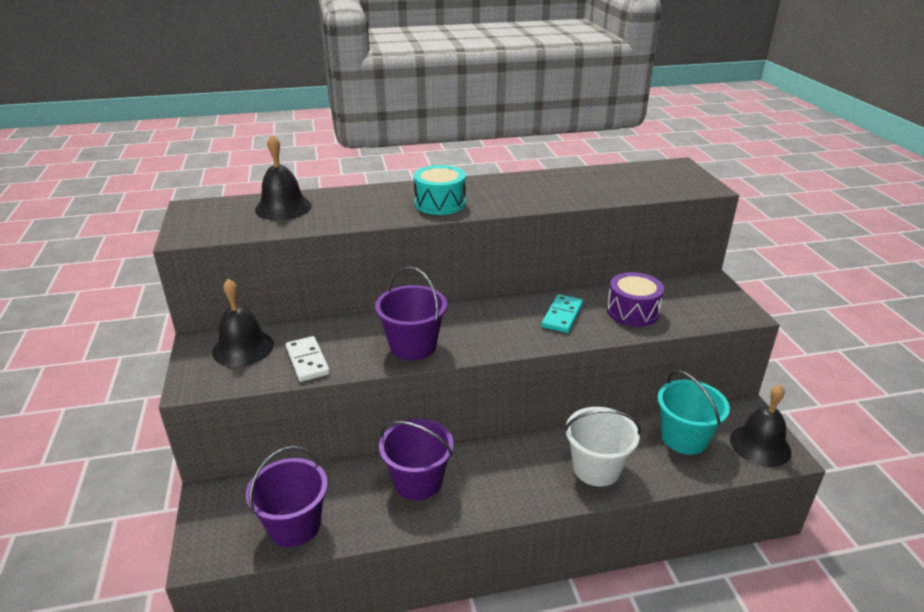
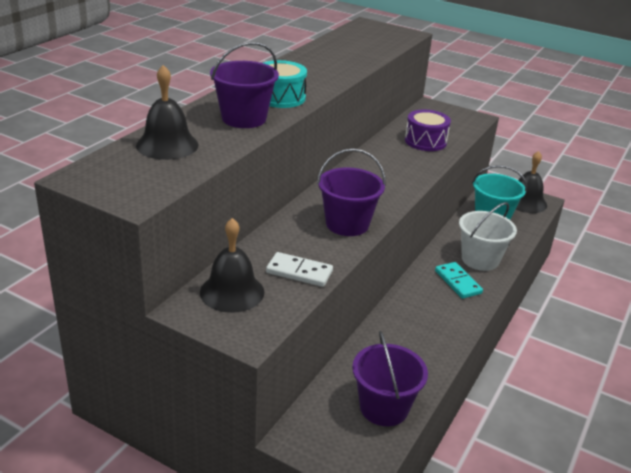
camera: 50 degrees left, 0 degrees up
(418, 481) = (407, 330): purple bucket -> purple bucket (244, 118)
(562, 316) = (395, 161): turquoise domino -> turquoise domino (457, 282)

